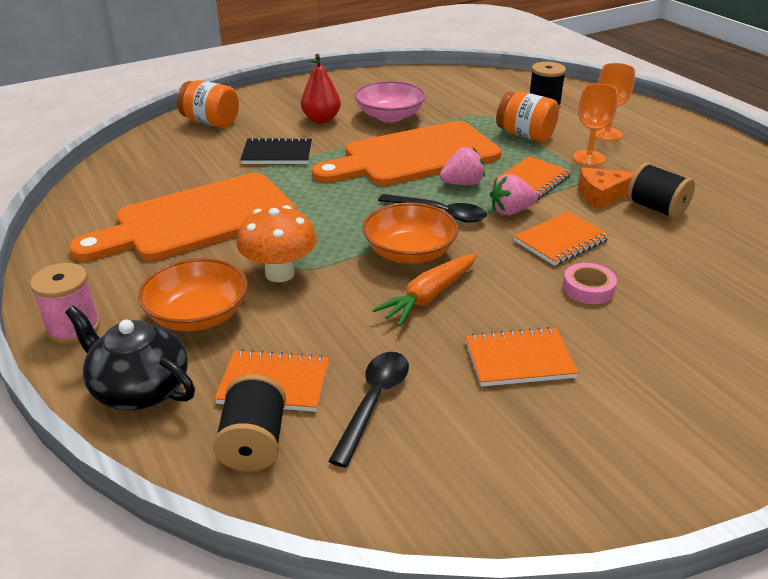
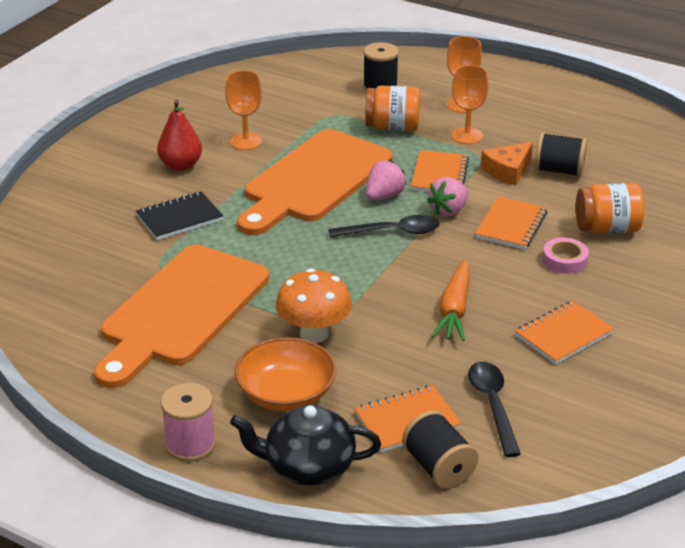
camera: 30 degrees left, 0 degrees up
(211, 122) = (67, 203): orange jar -> orange jar (607, 229)
(390, 116) = (246, 141): pink bowl -> orange goblet
(409, 252) = (402, 277): orange bowl -> none

